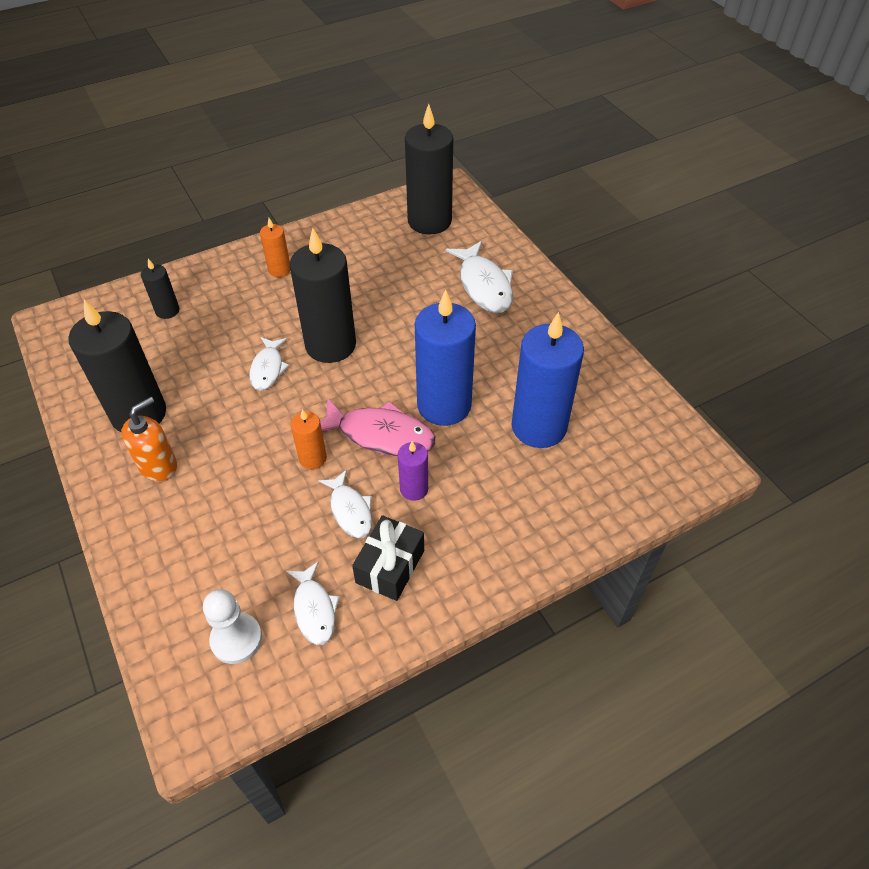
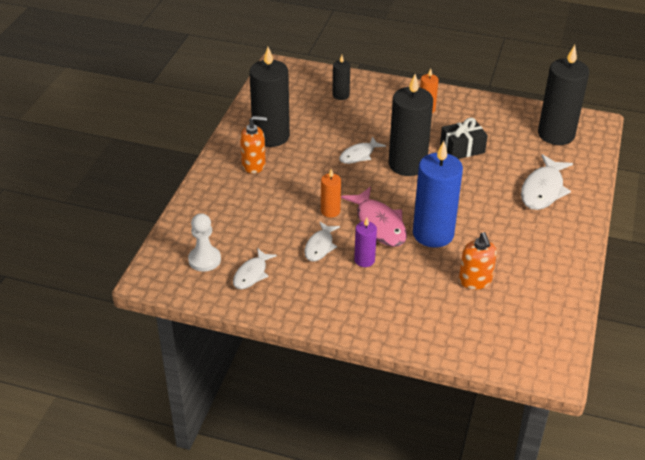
camera: 45 degrees right, 10 degrees down
(390, 566) = (308, 283): black gift -> black gift (462, 148)
(539, 427) = (475, 281): blue candle -> orange soap dispenser

